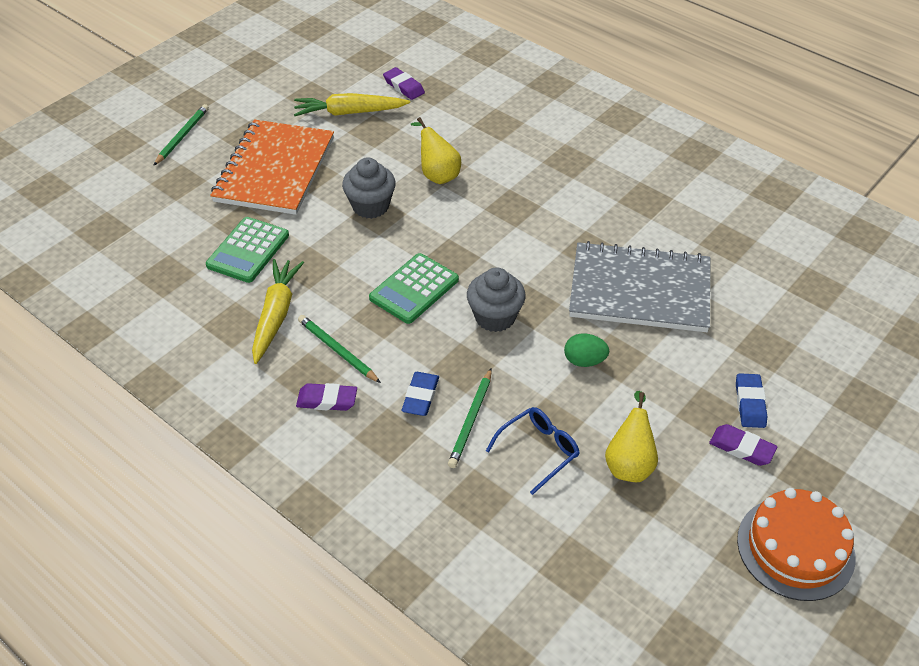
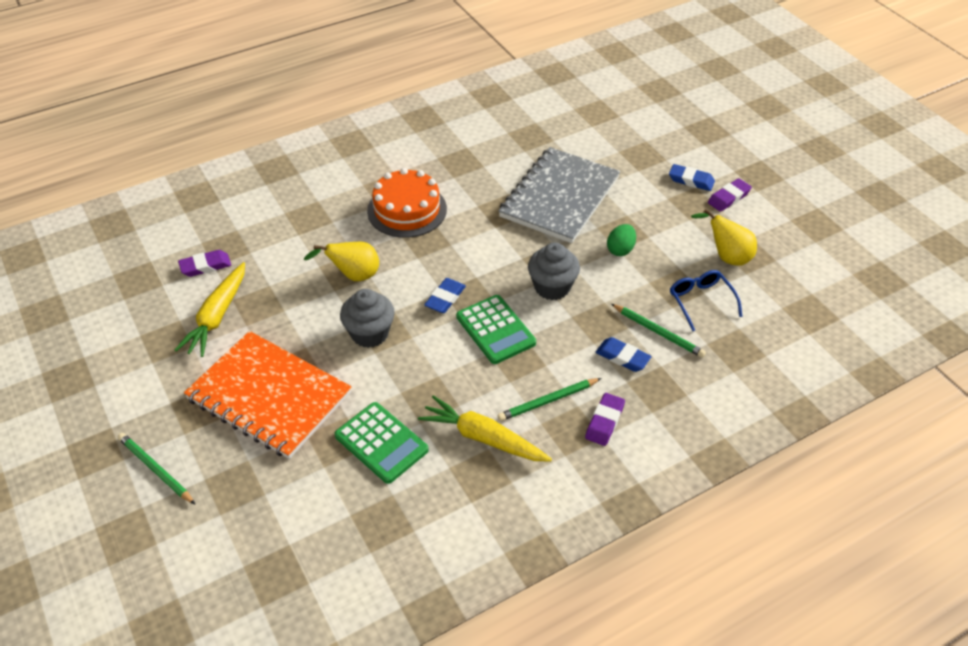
camera: 70 degrees left, 0 degrees up
(439, 242) = (445, 298): none -> blue eraser
(795, 548) = (816, 203): orange cake -> orange cake (407, 210)

